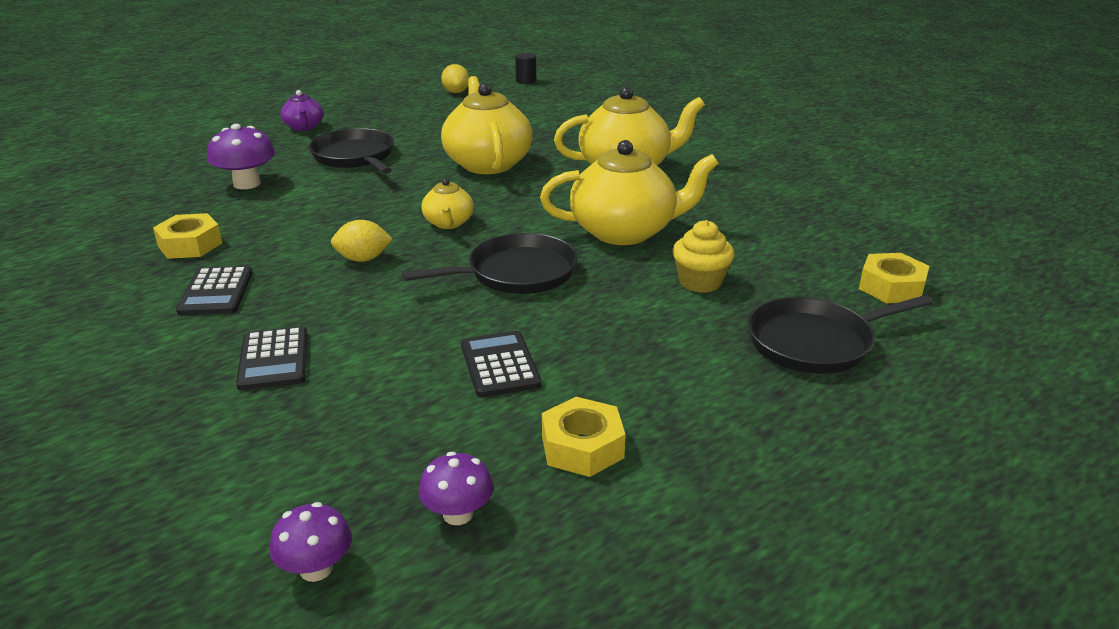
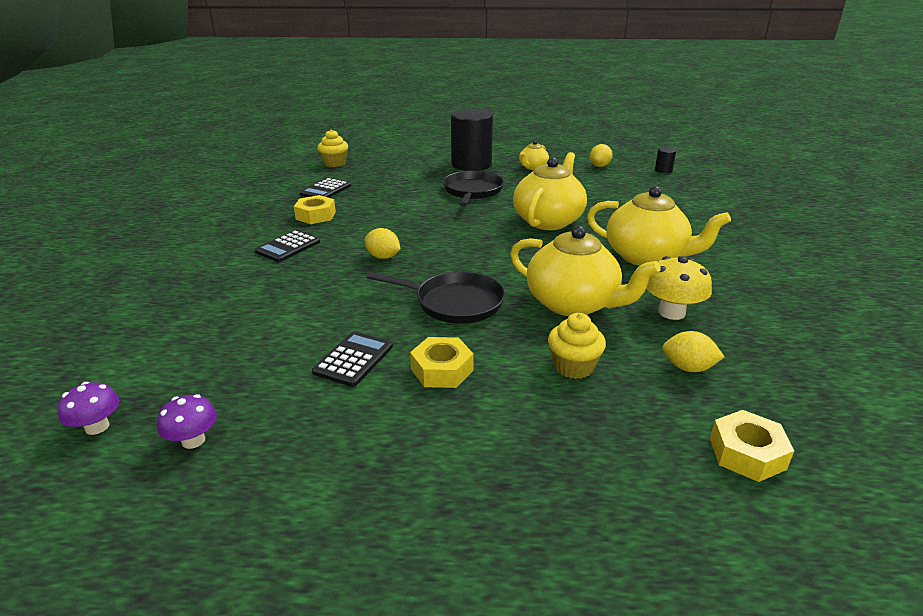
camera: 40 degrees right, 0 degrees up
(100, 174) = (334, 163): none -> yellow cupcake
(247, 184) = (392, 190): purple mushroom -> none
(273, 359) = (255, 297): black calculator -> black calculator (325, 190)
(304, 127) = (471, 164): purple teapot -> black cylinder
(448, 223) = (464, 252): yellow teapot -> yellow teapot (533, 167)
(582, 447) = (315, 442): yellow nut -> yellow nut (442, 370)
(710, 208) = (671, 312): none -> yellow mushroom
(780, 246) = (688, 368): none -> yellow lemon
(815, 342) = (595, 463): black pan -> none

